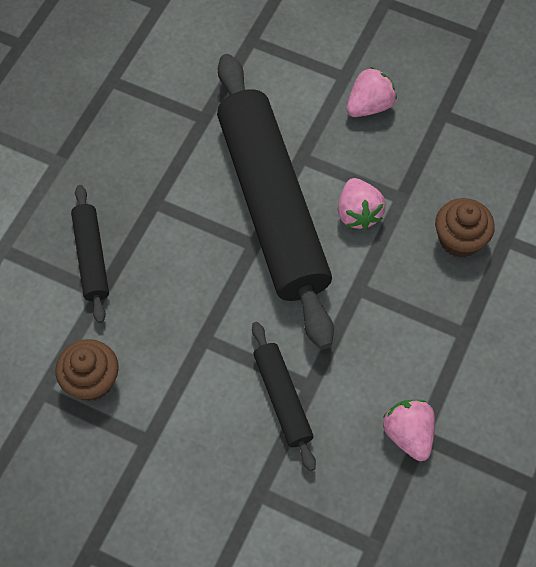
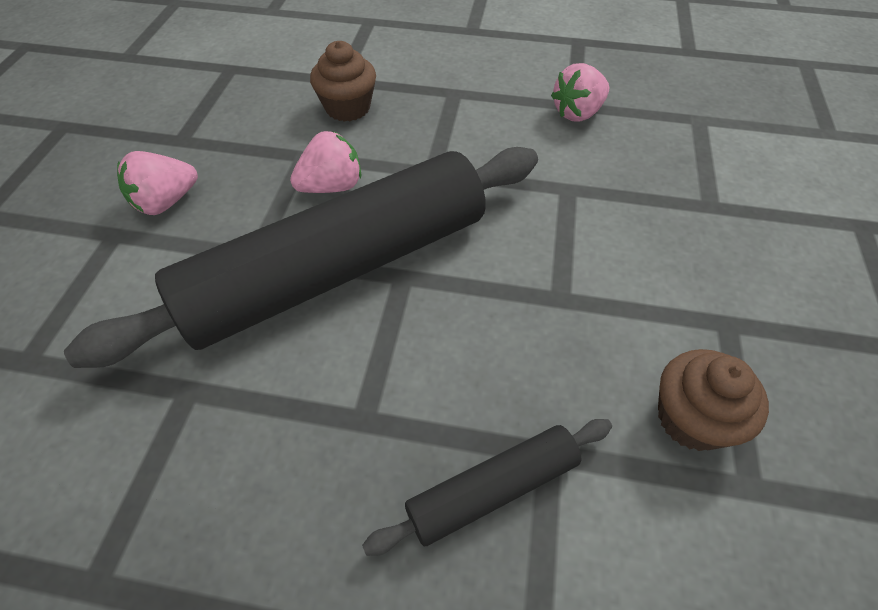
camera: 105 degrees left, 10 degrees down
(282, 399) = (595, 208): black rolling pin -> none
(369, 106) = (166, 202): pink strawberry -> pink strawberry turned 75 degrees counterclockwise

